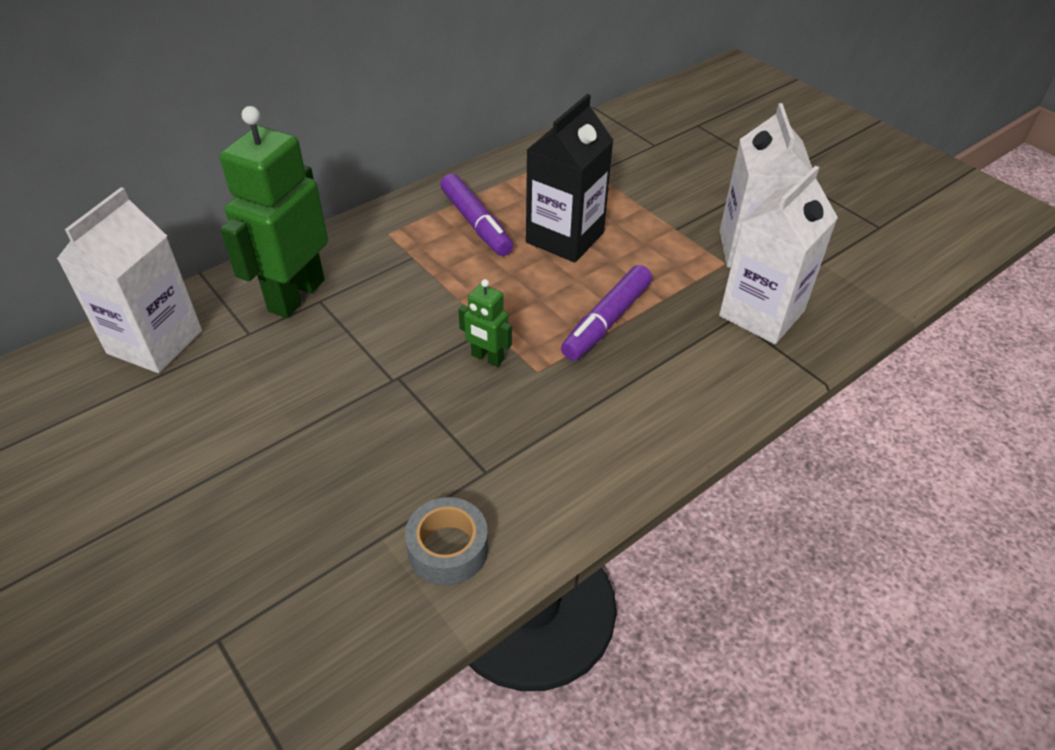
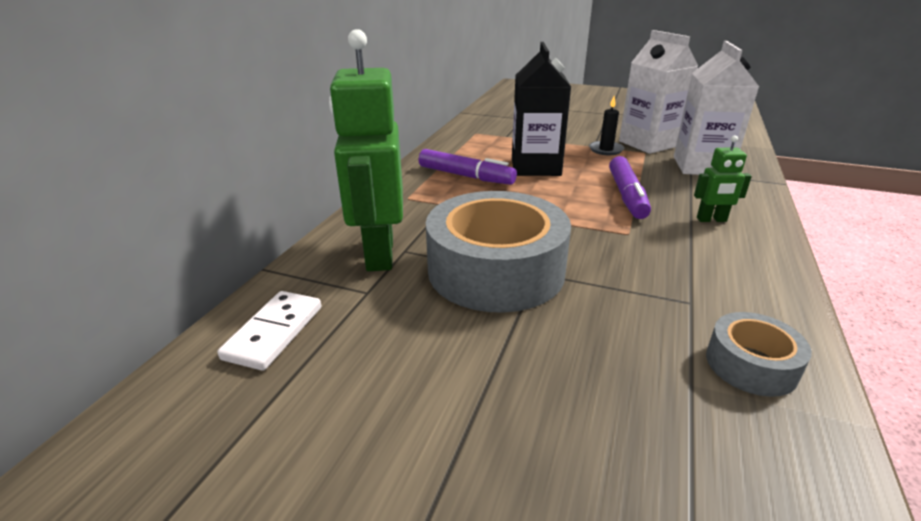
camera: 30 degrees left, 15 degrees down
(155, 342) = (274, 332): white carton -> white domino
(367, 358) = (496, 270): none -> grey tape
(487, 358) = (584, 238): green robot -> green robot (711, 220)
(682, 240) = (606, 150): none -> black candle

